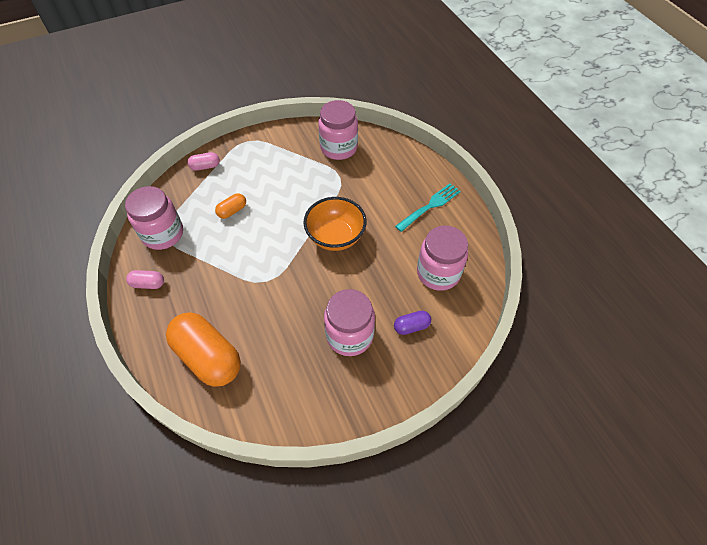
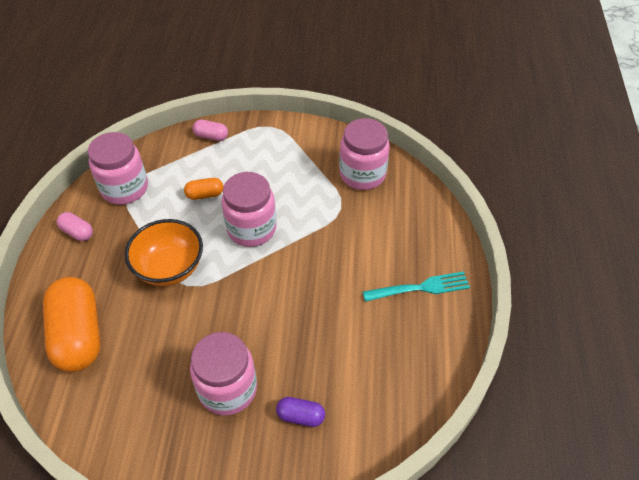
camera: 30 degrees right, 5 degrees down
(335, 237) = (289, 272): orange bowl -> orange bowl (169, 268)
(438, 273) = (374, 371): pink jar -> pink jar (251, 229)

